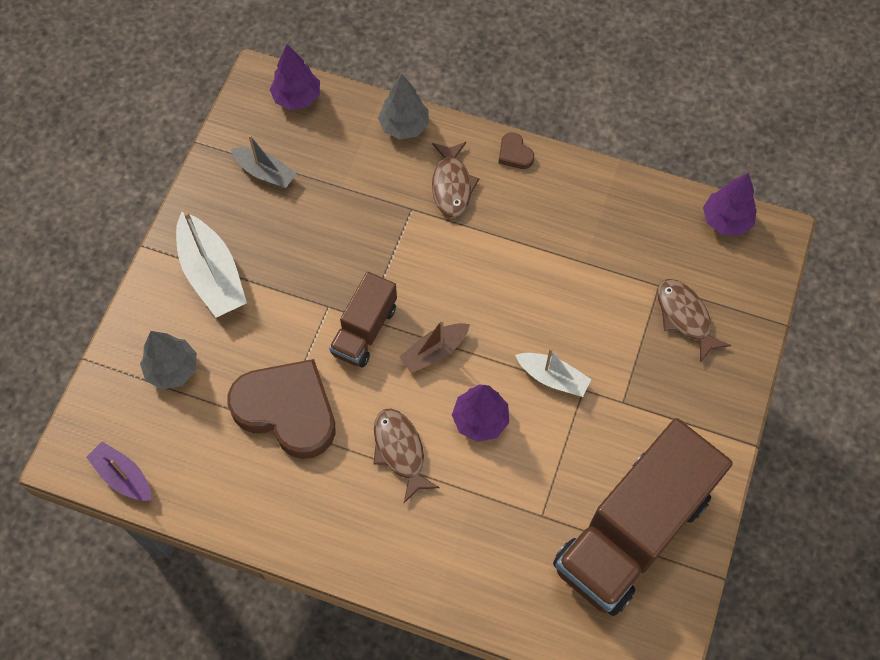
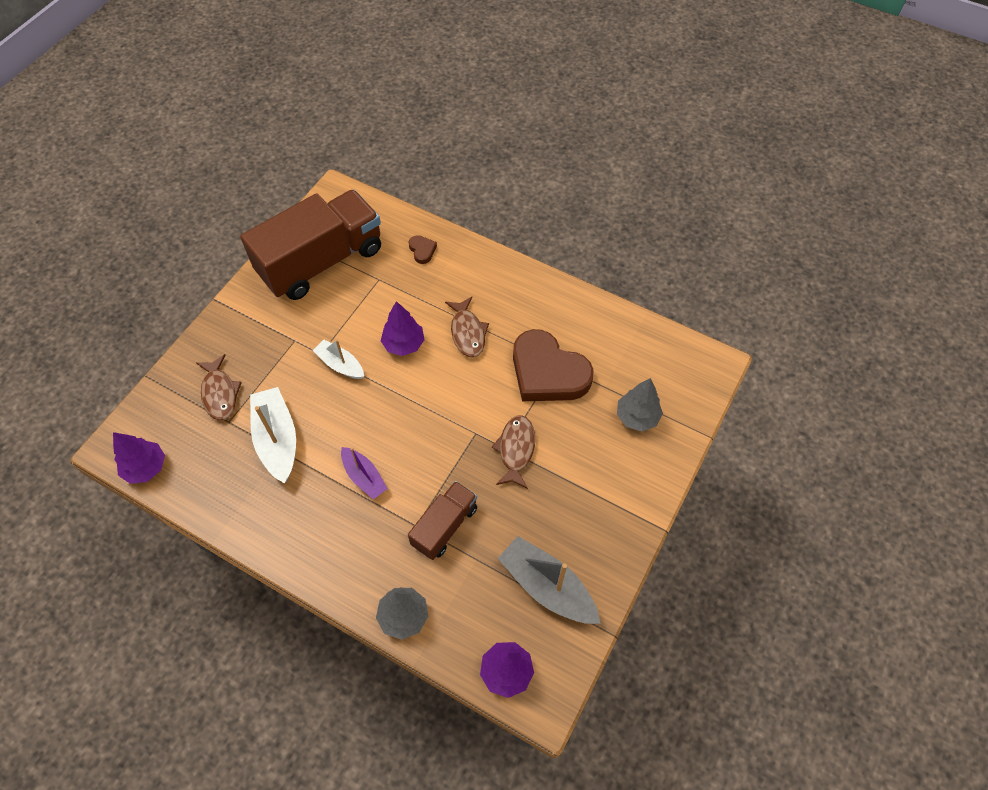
camera: 170 degrees left, 5 degrees down
(123, 476) = (673, 346): purple boat -> purple boat (364, 477)
(212, 275) = (602, 491): white boat -> white boat (277, 439)
(265, 173) = (547, 586): grey boat -> grey boat, size x1.64
(364, 330) = (478, 423): brown truck -> brown truck (444, 526)
(434, 352) = (426, 398): brown boat -> none
(452, 185) = (374, 542): brown fish -> brown fish (516, 449)
(514, 154) = (306, 566): brown heart -> brown heart (422, 250)

